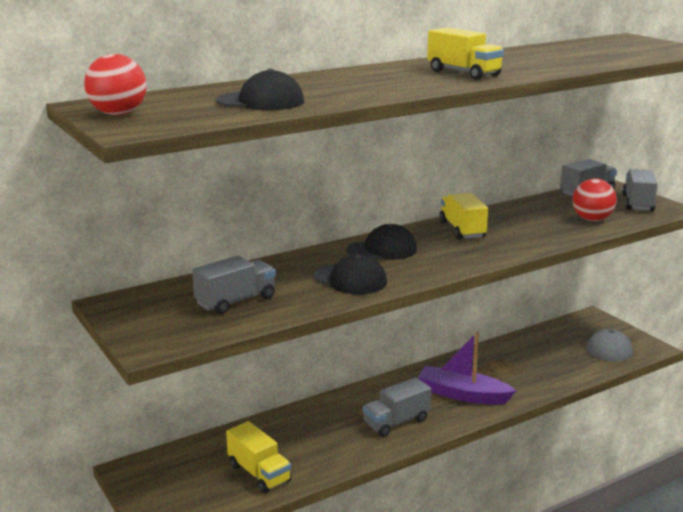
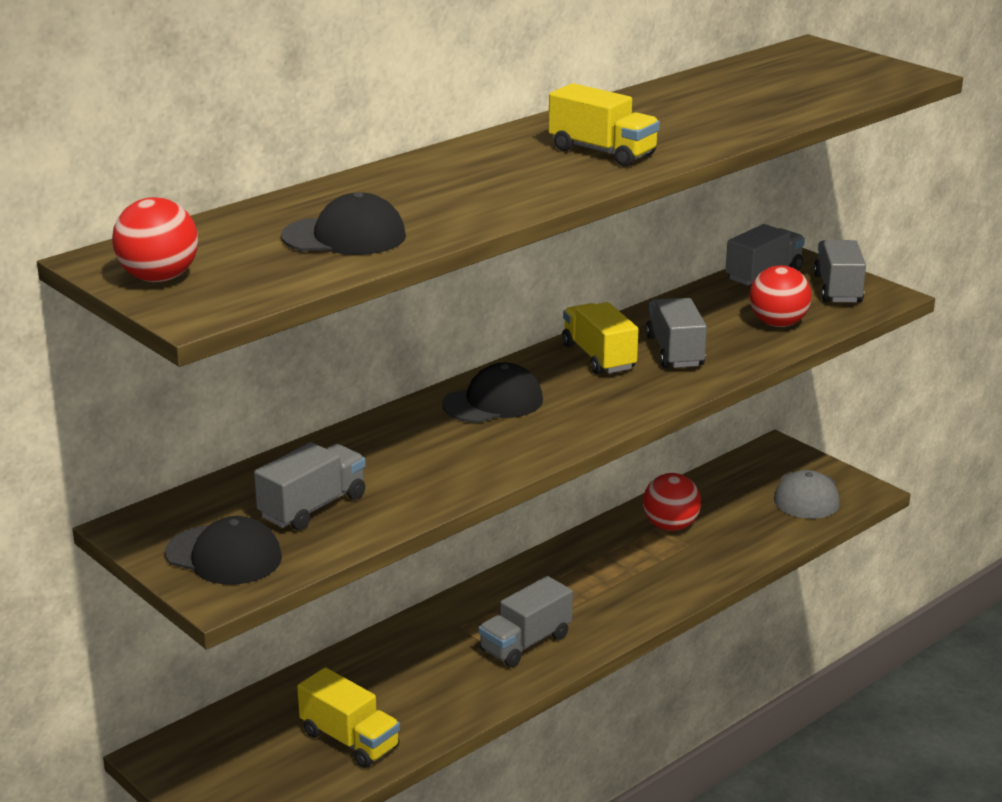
camera: 10 degrees left, 5 degrees up
(350, 279) = (462, 457): black cap -> black cap (224, 555)
(462, 394) = (611, 591): purple boat -> none
(511, 357) = (670, 526): none -> red ball
(516, 230) = (675, 351): none -> grey truck

